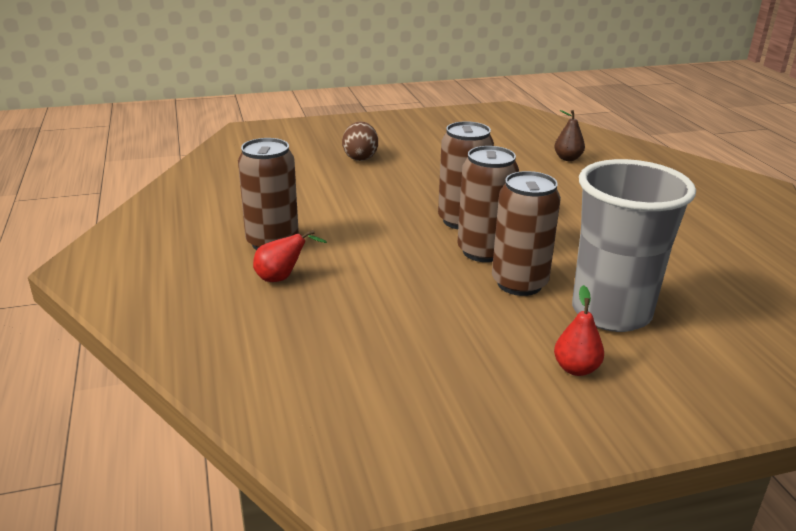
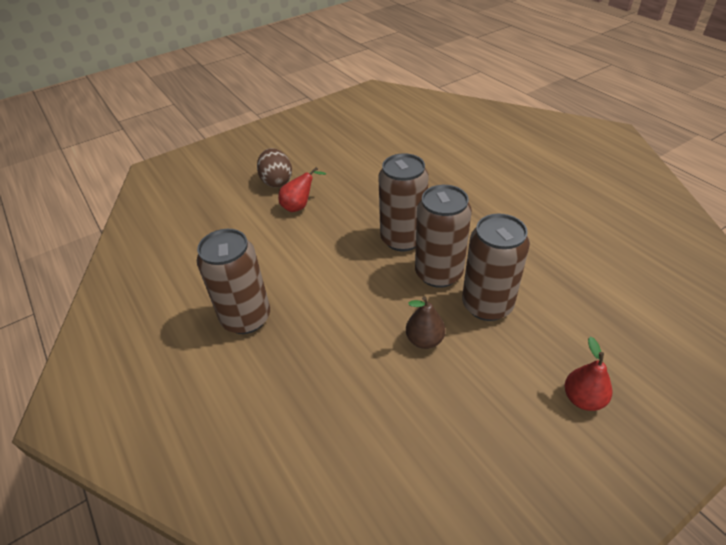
camera: 15 degrees left, 15 degrees up
(282, 278) = (276, 364): red pear -> red pear (299, 206)
(567, 158) = (452, 138): brown pear -> brown pear (424, 340)
(611, 312) = (576, 318): grey cup -> none

